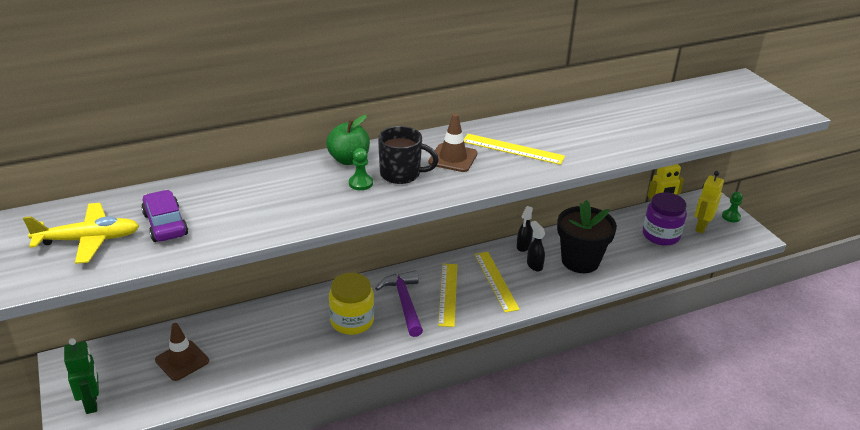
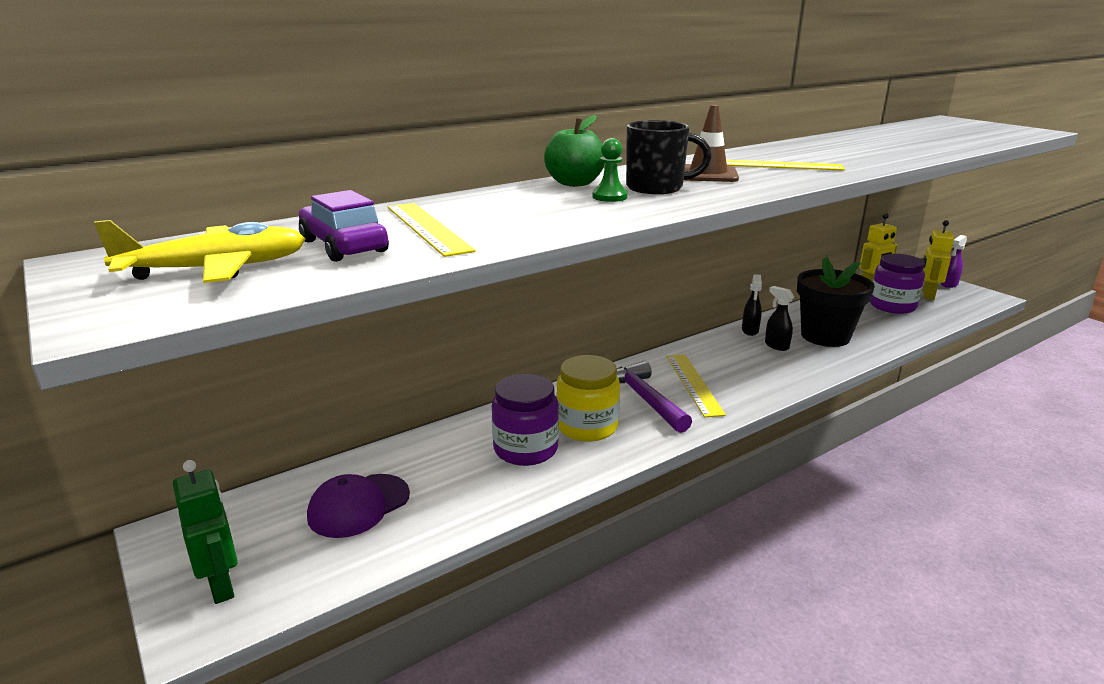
camera: 10 degrees left, 10 degrees down
(182, 360) = (359, 505): brown traffic cone -> purple cap
(302, 333) = (525, 449): none -> purple jar
(496, 281) = (742, 365): yellow ruler -> yellow ruler (427, 228)
(731, 217) = (949, 284): green pawn -> purple spray bottle

